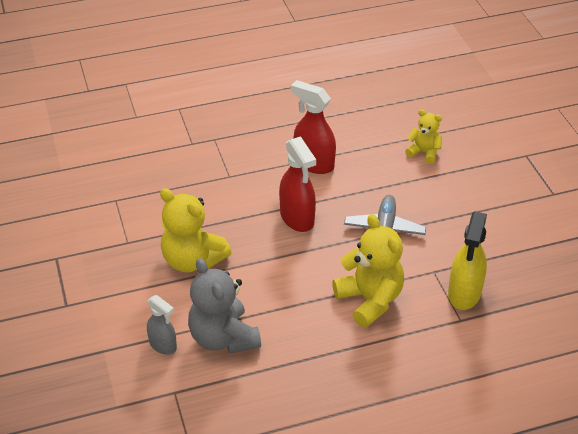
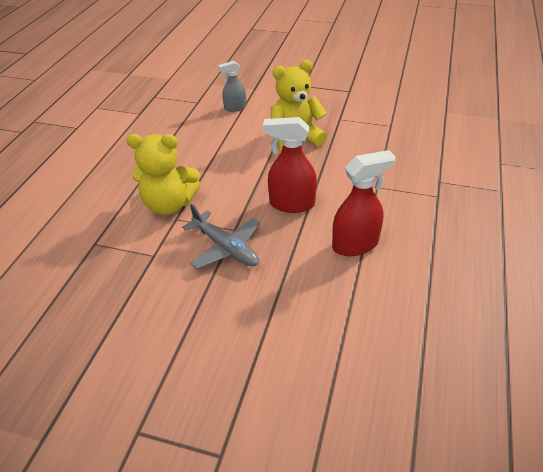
camera: 125 degrees right, 0 degrees up
(223, 338) = (214, 129): grey teddy bear -> none
(424, 152) = (307, 343): yellow teddy bear -> none
(464, 293) = (112, 261): yellow spray bottle -> none

